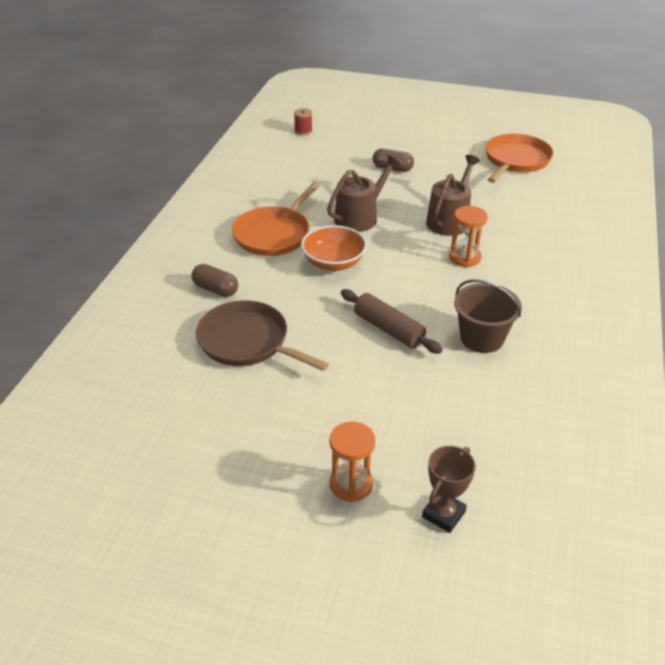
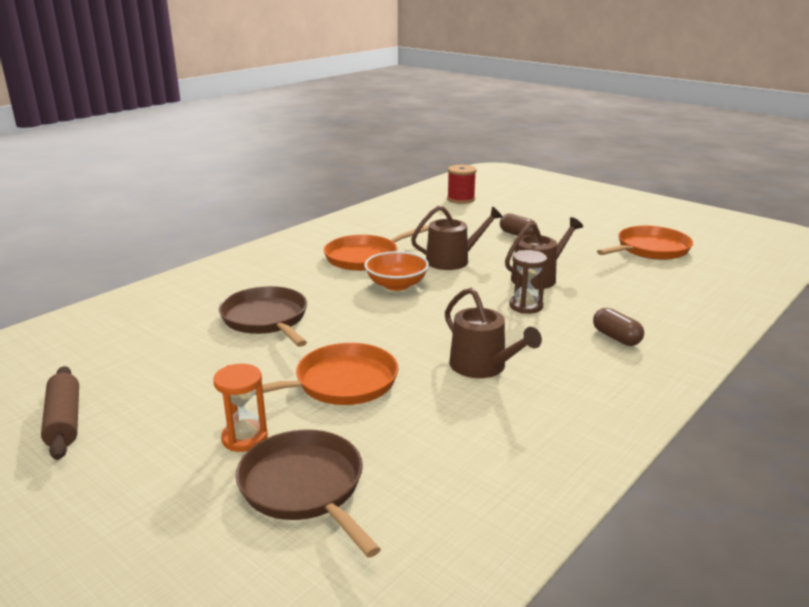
camera: 25 degrees right, 15 degrees down
(215, 289) = (278, 281): brown capsule -> brown capsule (616, 338)
(303, 131) = (461, 199): red spool -> red spool, size x1.64
(381, 395) = (341, 383): none -> orange pan
(389, 329) = (398, 339): brown rolling pin -> brown rolling pin (64, 421)
(443, 514) = (304, 487): brown trophy -> brown pan
(465, 257) = (526, 306): orange hourglass -> brown hourglass
(481, 338) = (483, 366): brown bucket -> brown watering can

